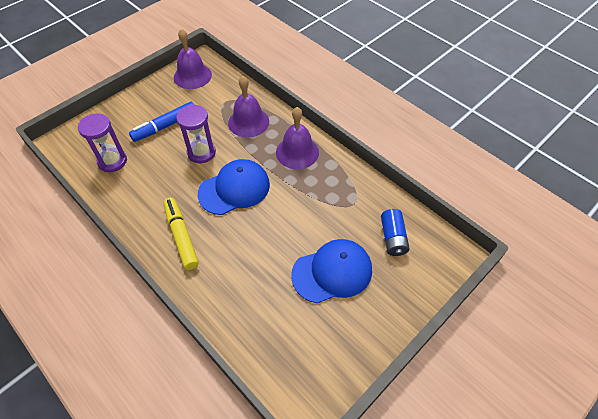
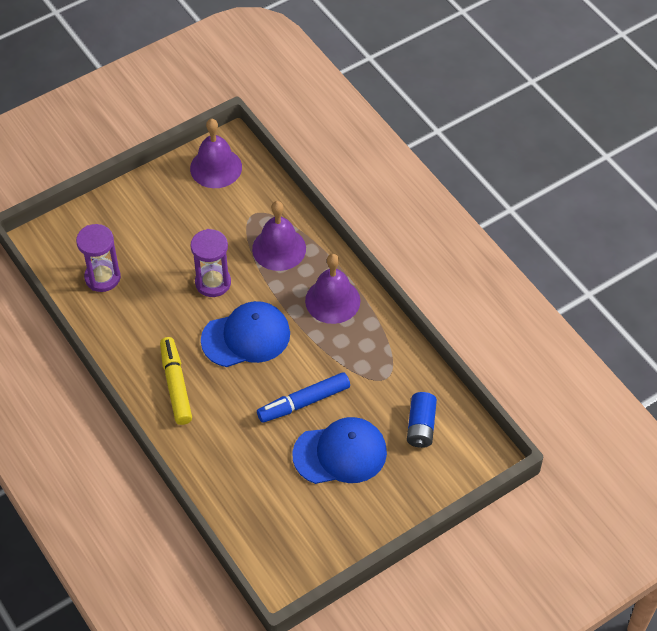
camera: 10 degrees right, 0 degrees up
(165, 126) = (172, 238): blue marker -> blue marker (304, 402)

